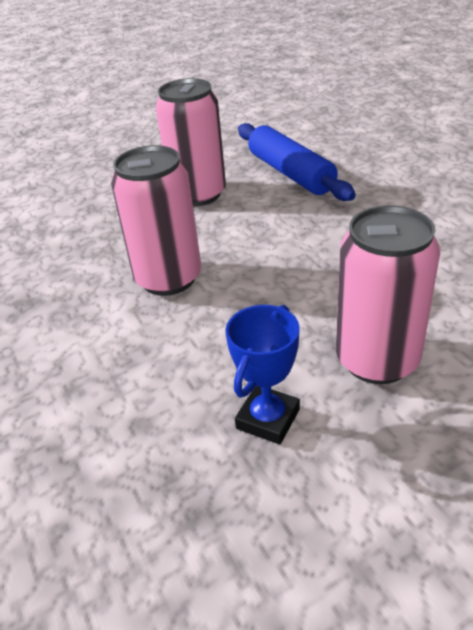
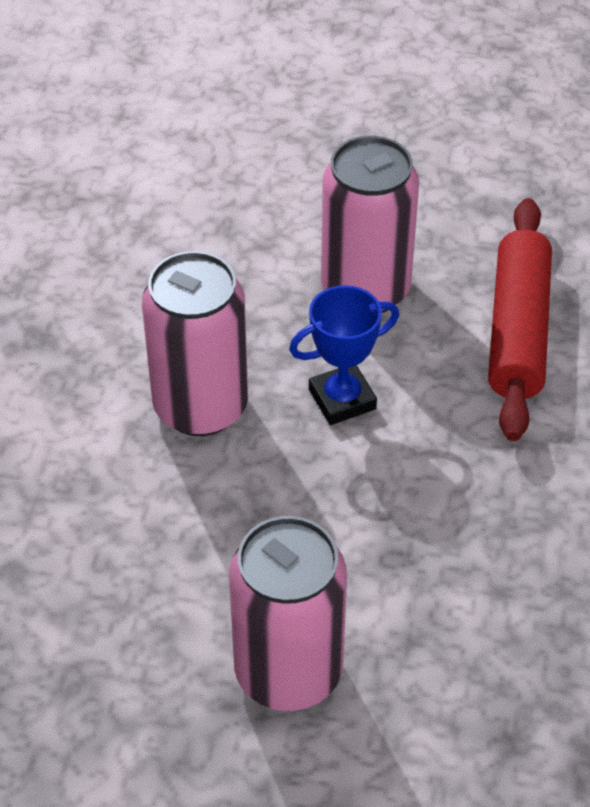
camera: 35 degrees right, 10 degrees up
(268, 419) = (120, 652): blue trophy -> blue trophy (342, 399)
(291, 173) = (518, 331): blue rolling pin -> red rolling pin

